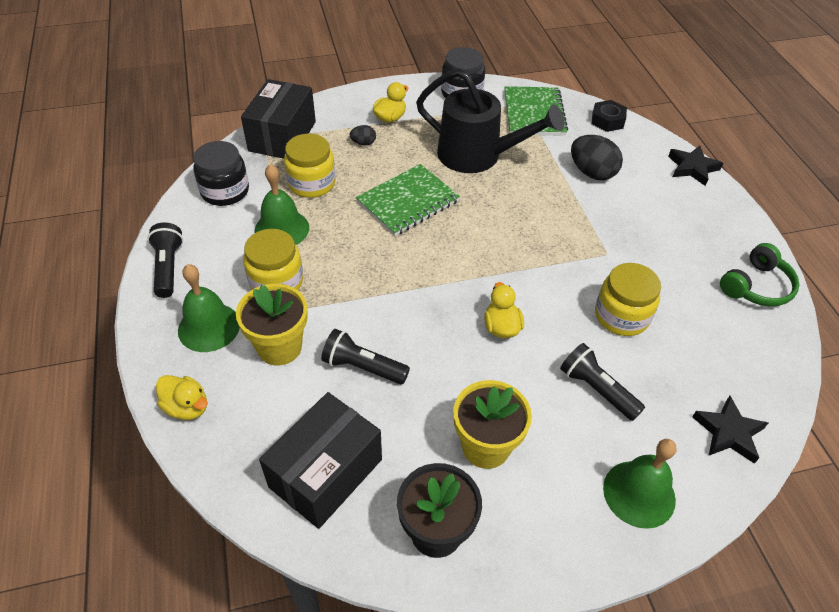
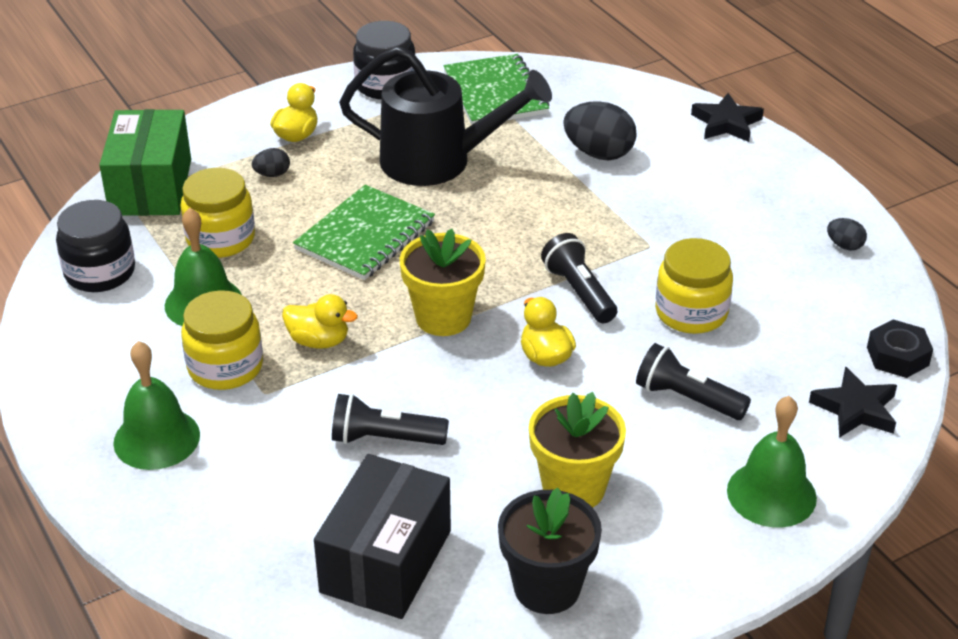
camera: 15 degrees left, 10 degrees down
(168, 268) = (64, 381): black flashlight -> black flashlight (579, 292)
(187, 407) = (171, 533): yellow duck -> yellow duck (319, 341)
(279, 347) = (264, 440): yellow flower pot -> yellow flower pot (443, 317)
(282, 136) = (151, 187): black box -> green box
(607, 120) = (597, 85): black nut -> black nut (897, 356)
(756, 286) = (844, 245): green headphones -> black egg

